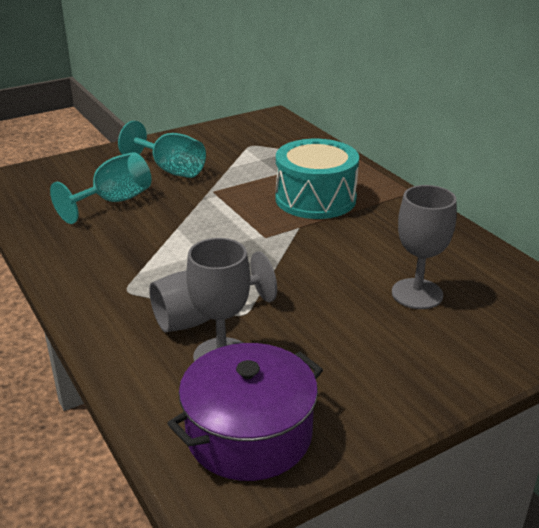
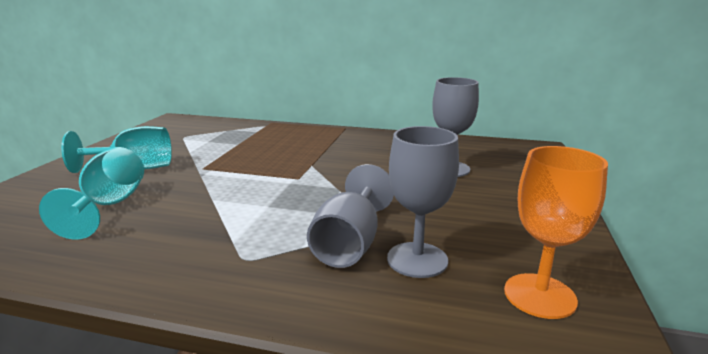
camera: 45 degrees left, 10 degrees down
(249, 434) = (539, 295): purple pot -> orange goblet
(315, 199) = (292, 148): turquoise drum -> none

